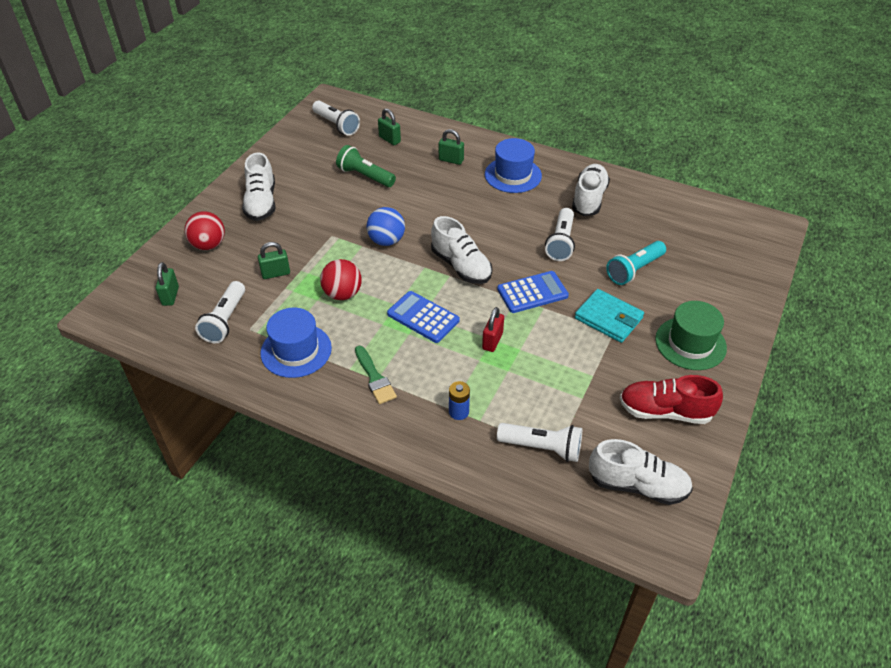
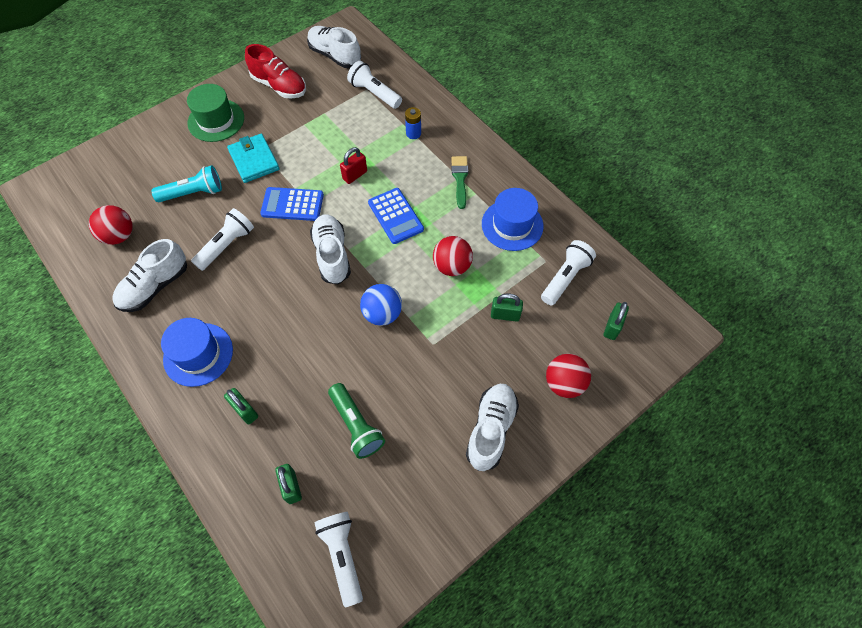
camera: 155 degrees left, 15 degrees up
(658, 219) = (119, 236): none -> red ball

